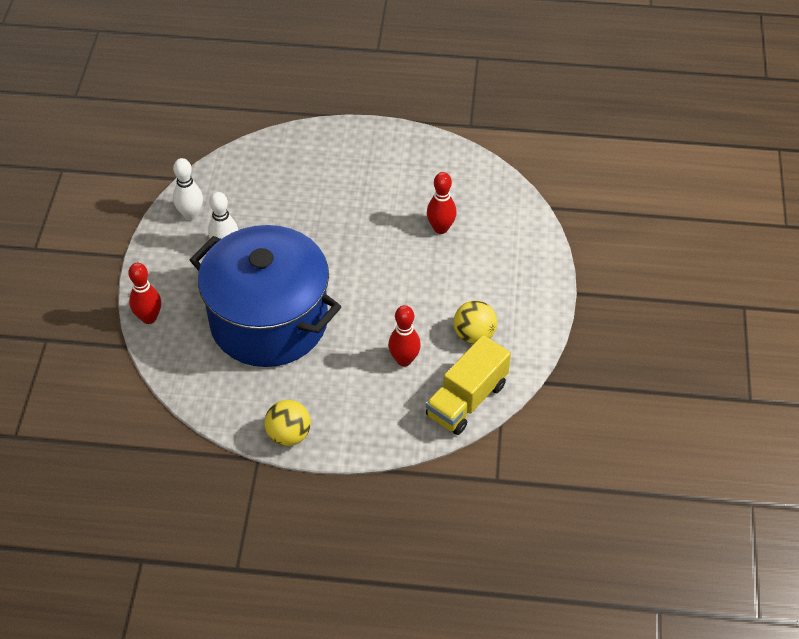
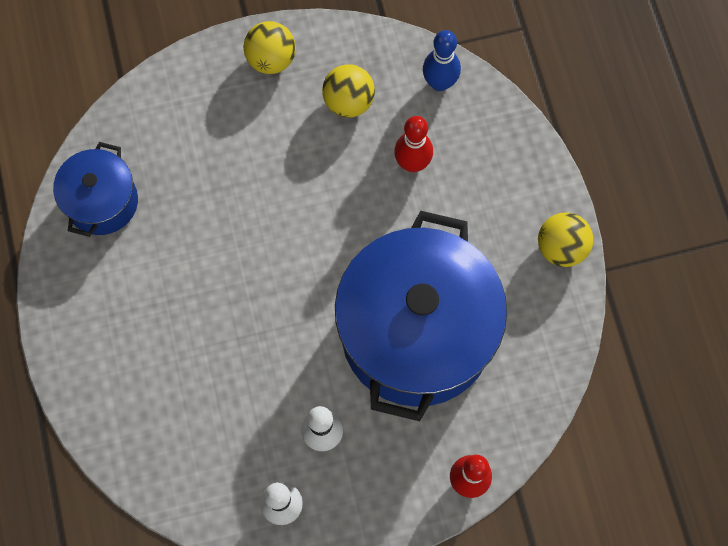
camera: 110 degrees left, 20 degrees up
(440, 228) = (200, 188): red bowling pin -> none
(454, 174) = (102, 202): none -> blue pot
(467, 400) = (439, 83): yellow truck -> blue bowling pin
(531, 297) = (271, 59): none -> yellow ball

